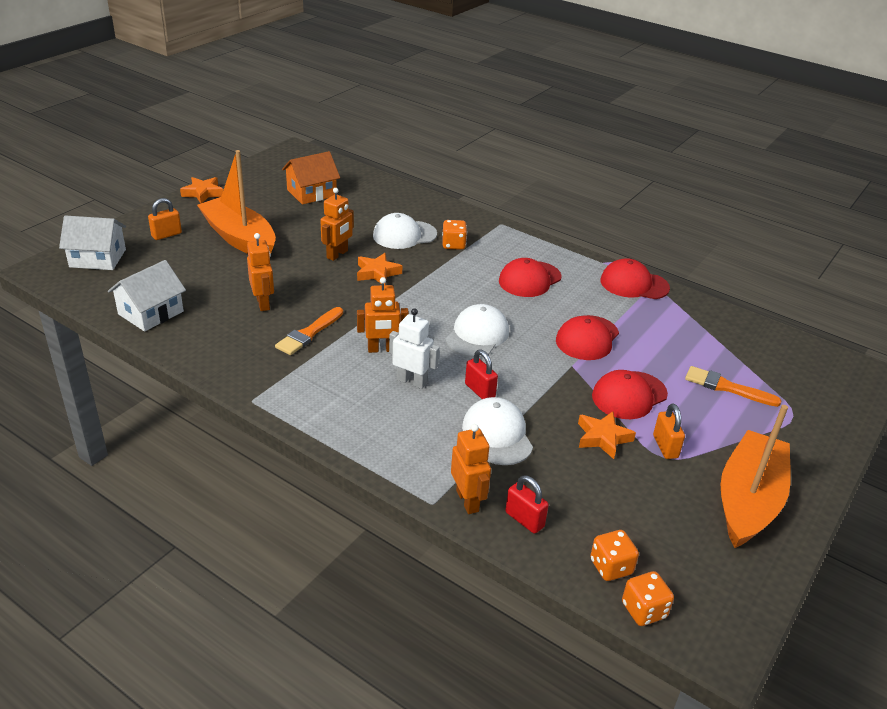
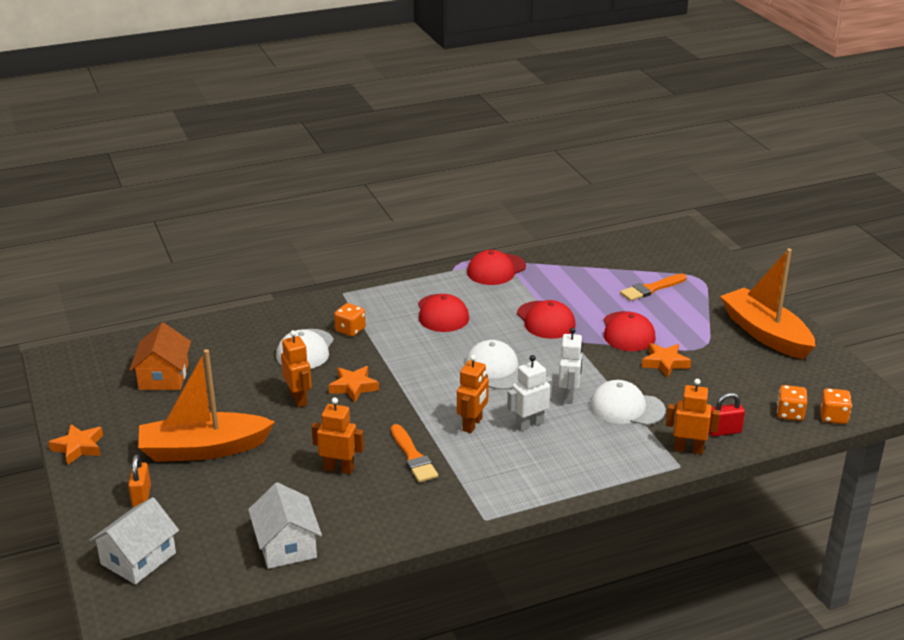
camera: 55 degrees left, 5 degrees down
(479, 391) = (569, 396): red padlock -> white robot
(665, 447) = (693, 342): orange padlock -> none

